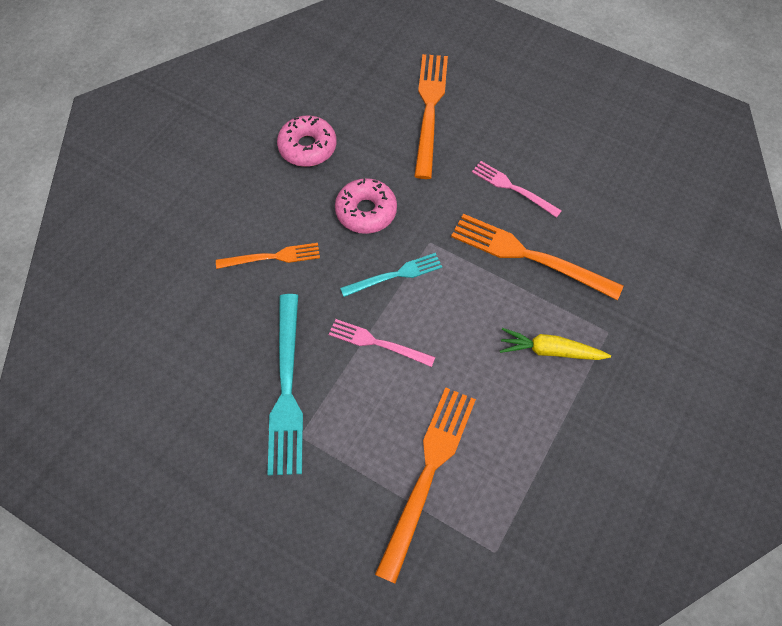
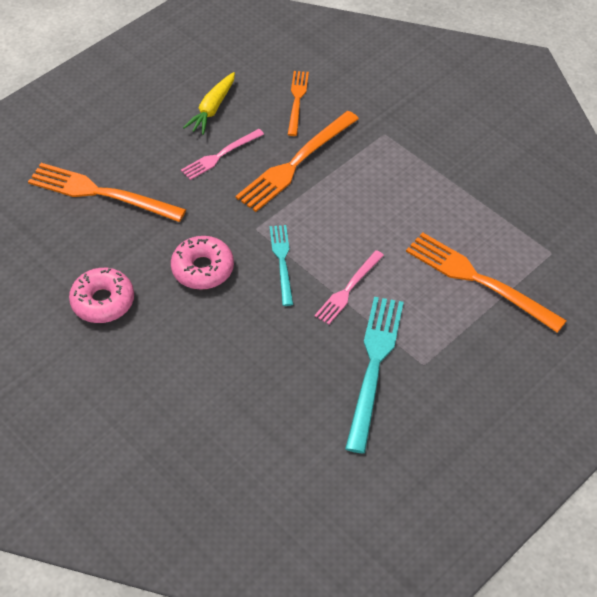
camera: 75 degrees left, 10 degrees down
(272, 257) = (227, 355): orange fork -> orange fork (297, 100)
(286, 388) = (374, 367): turquoise fork -> turquoise fork turned 90 degrees counterclockwise
(550, 350) = (390, 174): yellow carrot -> yellow carrot (212, 109)

